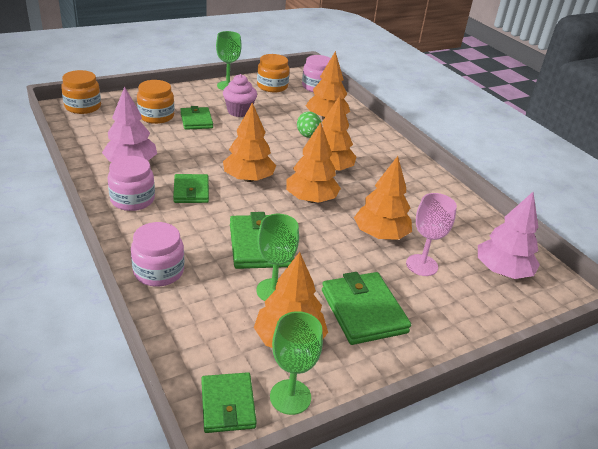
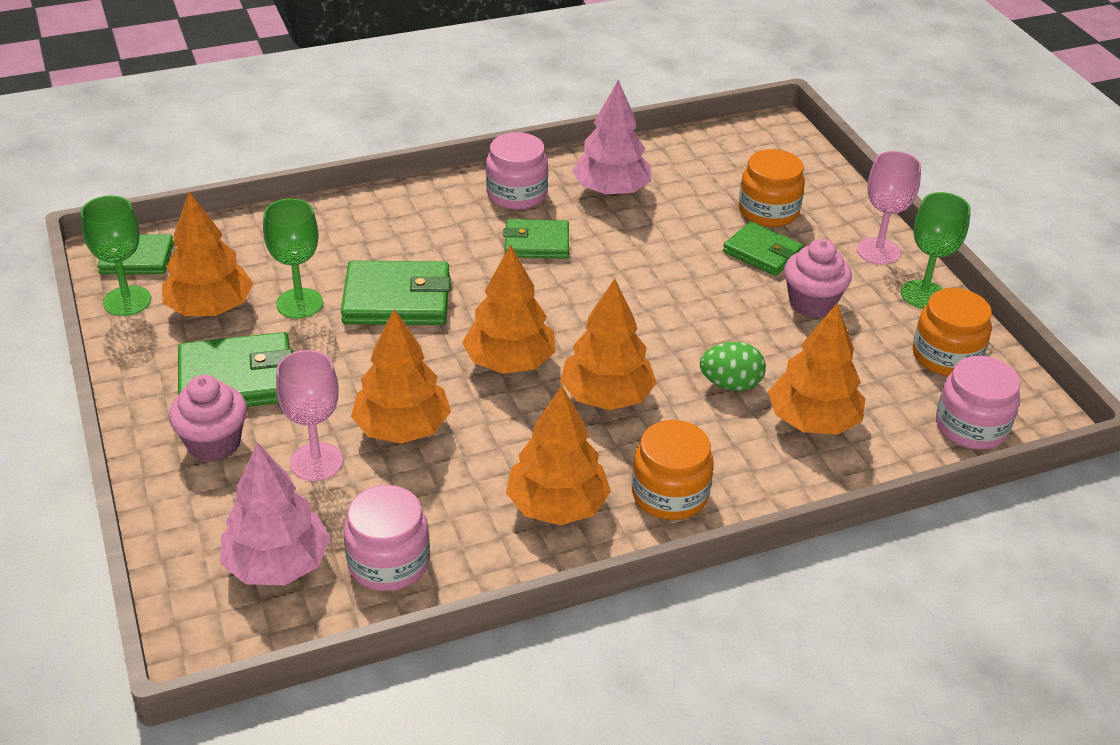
camera: 100 degrees right, 5 degrees up
(83, 107) = (783, 143): orange jar -> orange jar (669, 494)
(159, 271) = (359, 216): pink jar -> pink jar (388, 562)
(193, 92) = (878, 251): none -> pink goblet
(196, 120) = (762, 252): green wallet -> green wallet turned 45 degrees clockwise
(248, 178) = (572, 300): orange tree -> orange tree (557, 506)
(427, 312) = (214, 443): none -> pink cupcake

